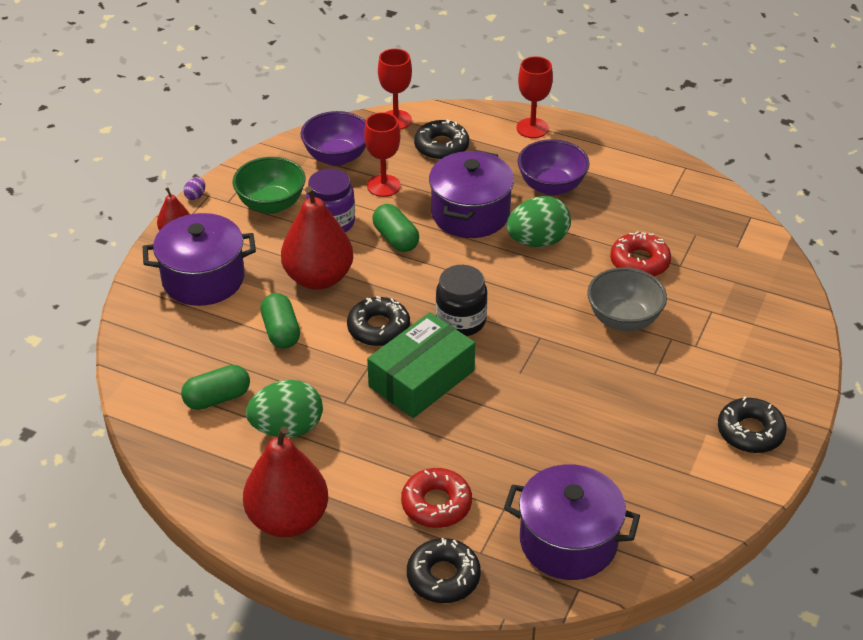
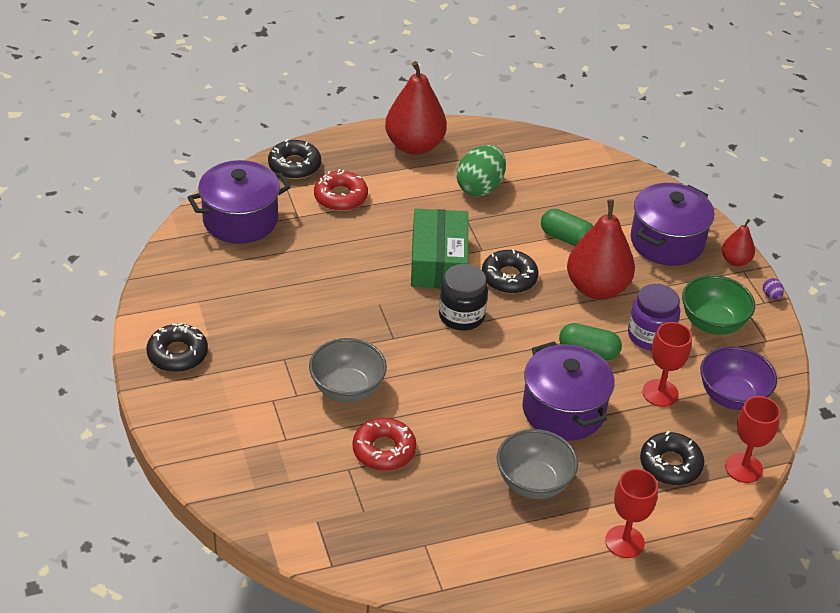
camera: 135 degrees right, 0 degrees up
(217, 398) = (544, 180): green capsule -> none
(537, 241) = (483, 418): green egg -> none
(551, 186) = (533, 483): purple bowl -> grey bowl

